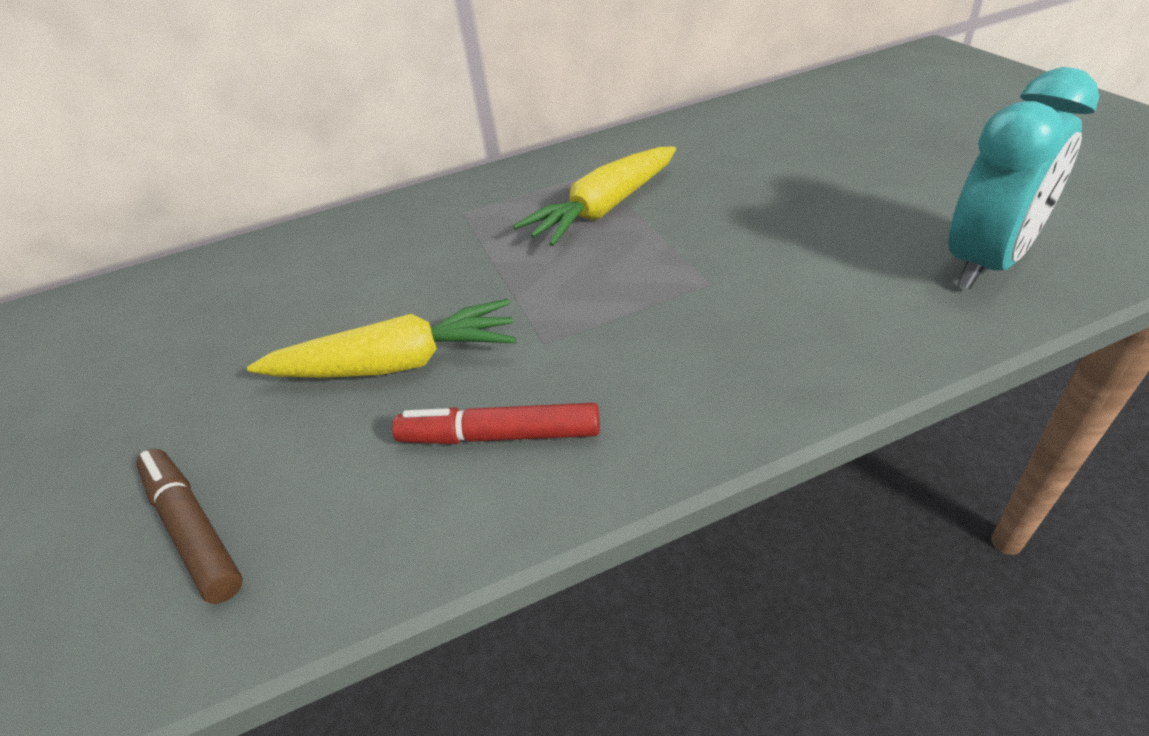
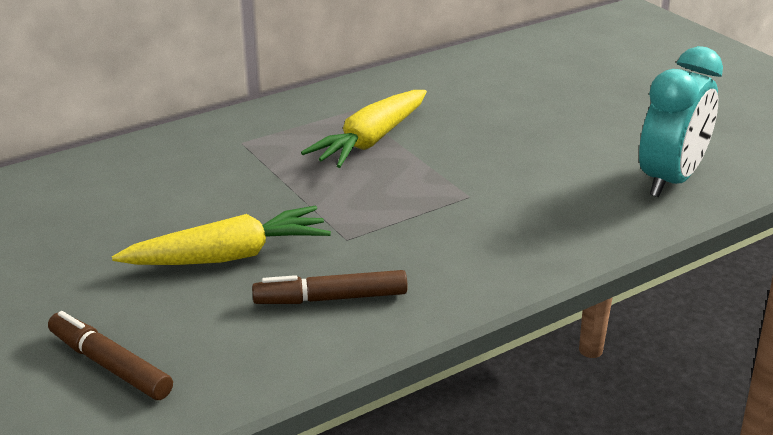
camera: 15 degrees left, 10 degrees down
(500, 436) = (331, 298): red marker -> brown marker

